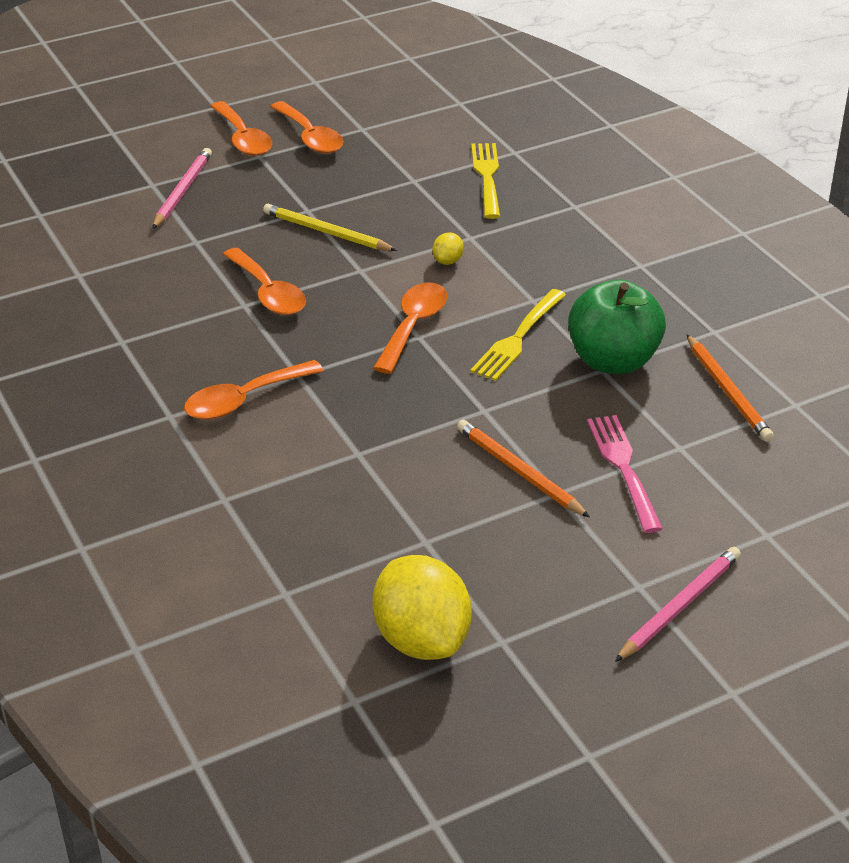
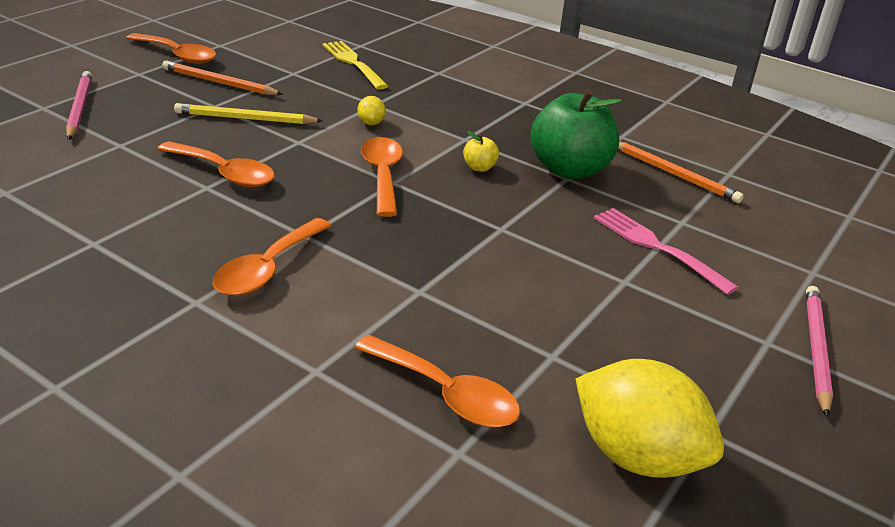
camera: 30 degrees left, 5 degrees down
(243, 139) = (114, 63): orange spoon -> orange spoon (446, 394)
(518, 338) = (479, 168): yellow fork -> yellow apple
(519, 472) = (578, 271): orange pencil -> orange pencil (219, 83)

